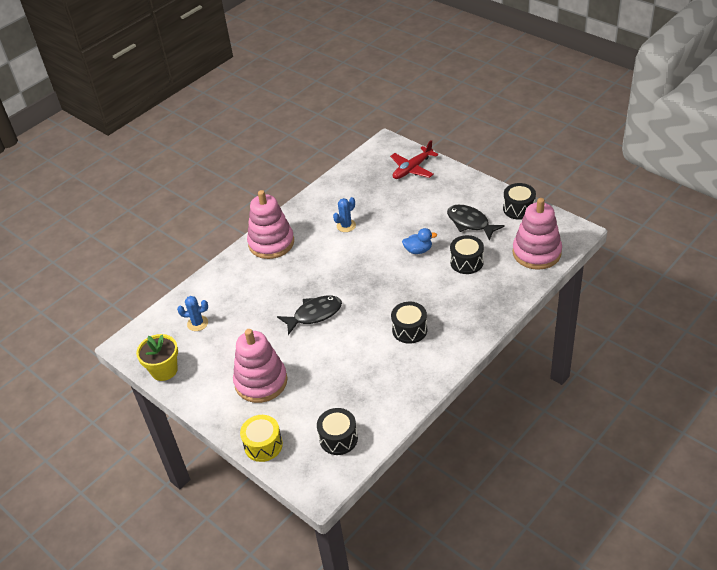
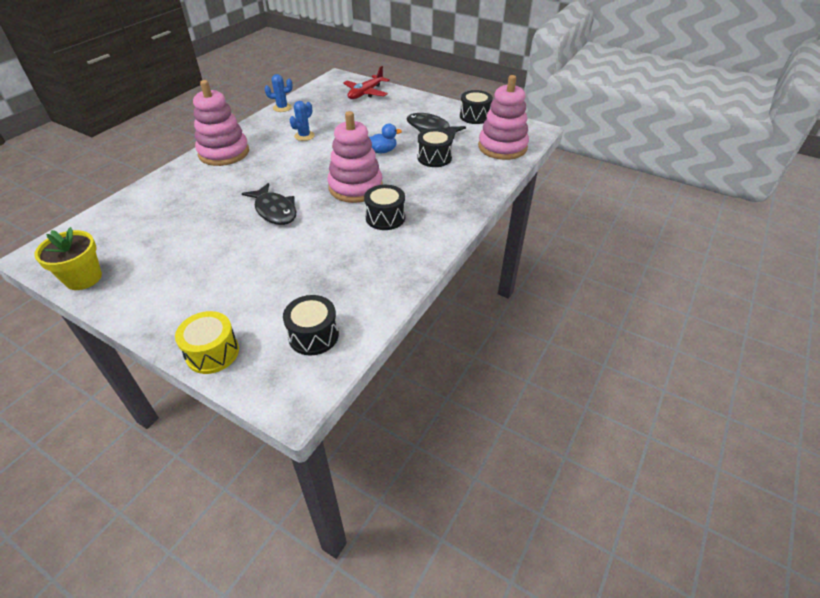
camera: 15 degrees left, 0 degrees up
(197, 323) = (133, 228): blue cactus -> blue cactus (282, 108)
(261, 382) = (210, 281): pink stacking toy -> pink stacking toy (355, 187)
(314, 314) = (274, 211): black fish -> black fish turned 90 degrees clockwise

